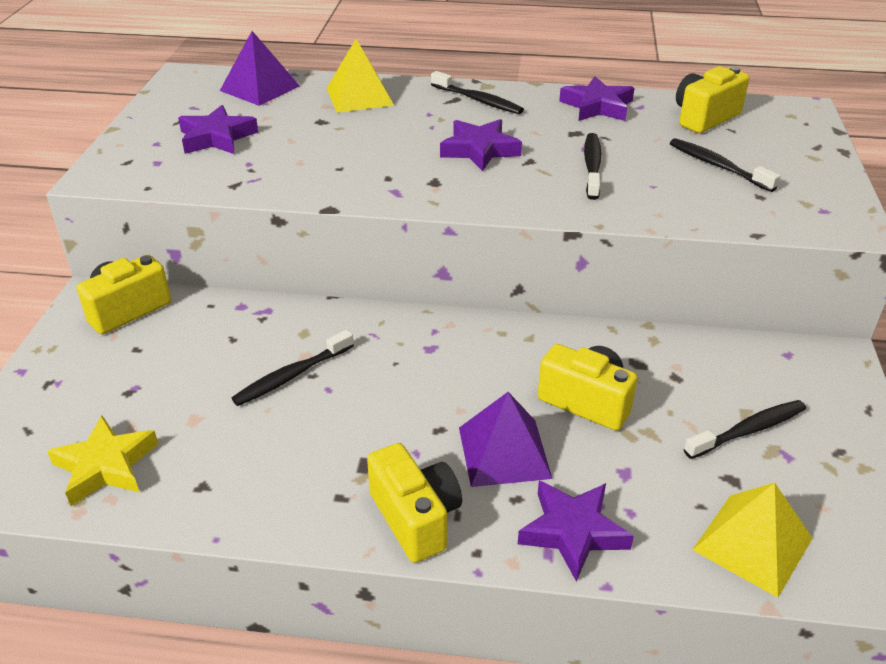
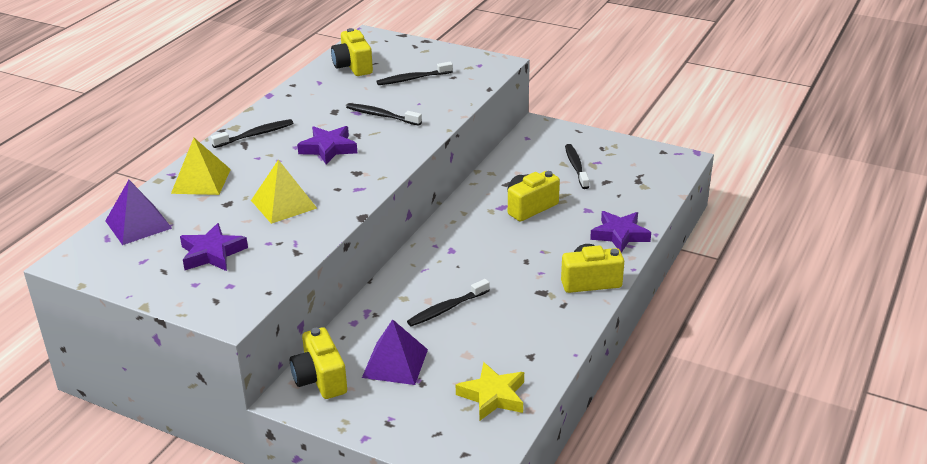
camera: 70 degrees left, 5 degrees down
(291, 376) = (446, 309): black toothbrush -> black toothbrush turned 75 degrees clockwise
(504, 452) = (555, 243): purple pyramid -> purple pyramid (395, 363)
(597, 106) = (306, 95): purple star -> none
(753, 544) = (647, 188): yellow pyramid -> yellow pyramid (284, 204)

